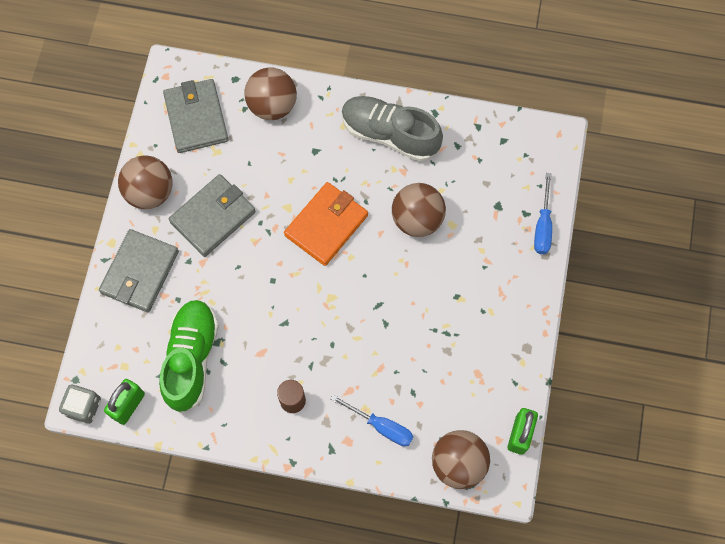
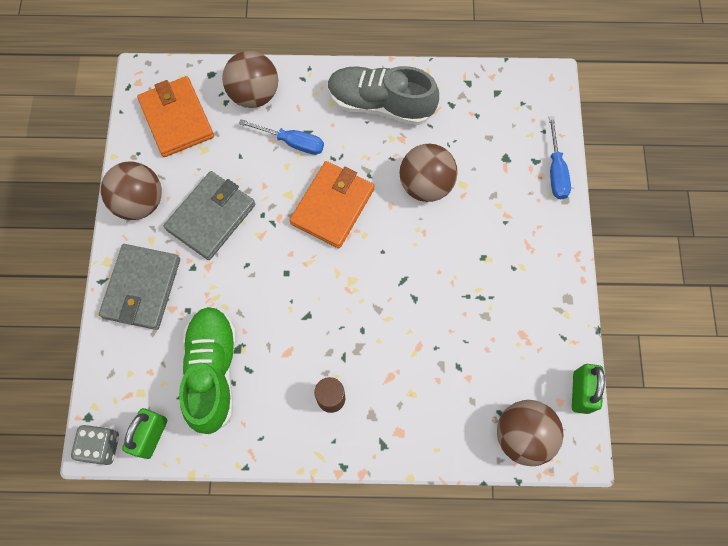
camera: 10 degrees left, 0 degrees up
(196, 118) = (177, 119): grey wallet -> orange wallet
(381, 426) = (432, 409): blue screwdriver -> blue screwdriver (292, 142)

